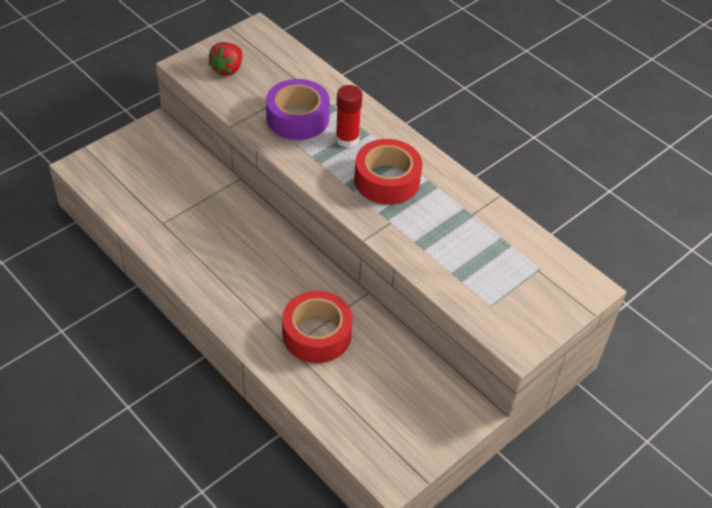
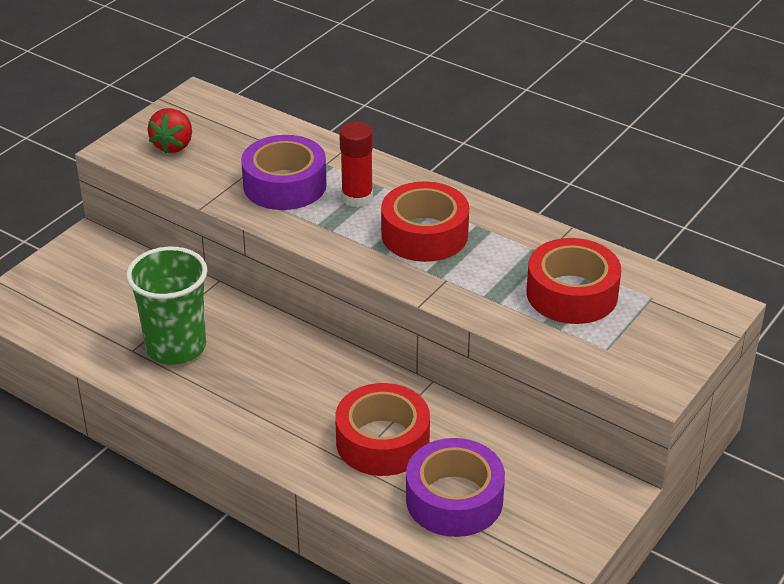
camera: 10 degrees left, 10 degrees down
(193, 227) = (176, 347): none -> green cup
(353, 392) = (454, 499): none -> purple tape
(480, 253) = (572, 294): none -> red tape

